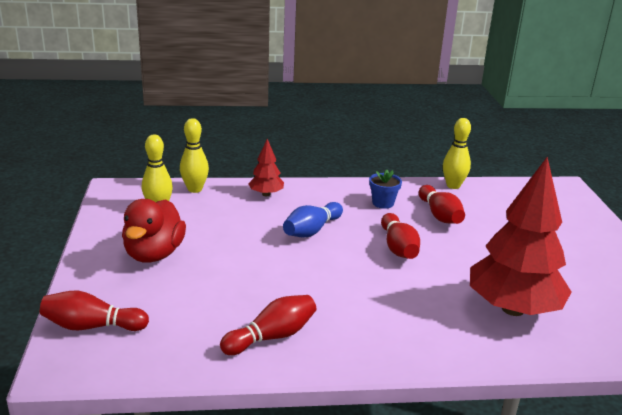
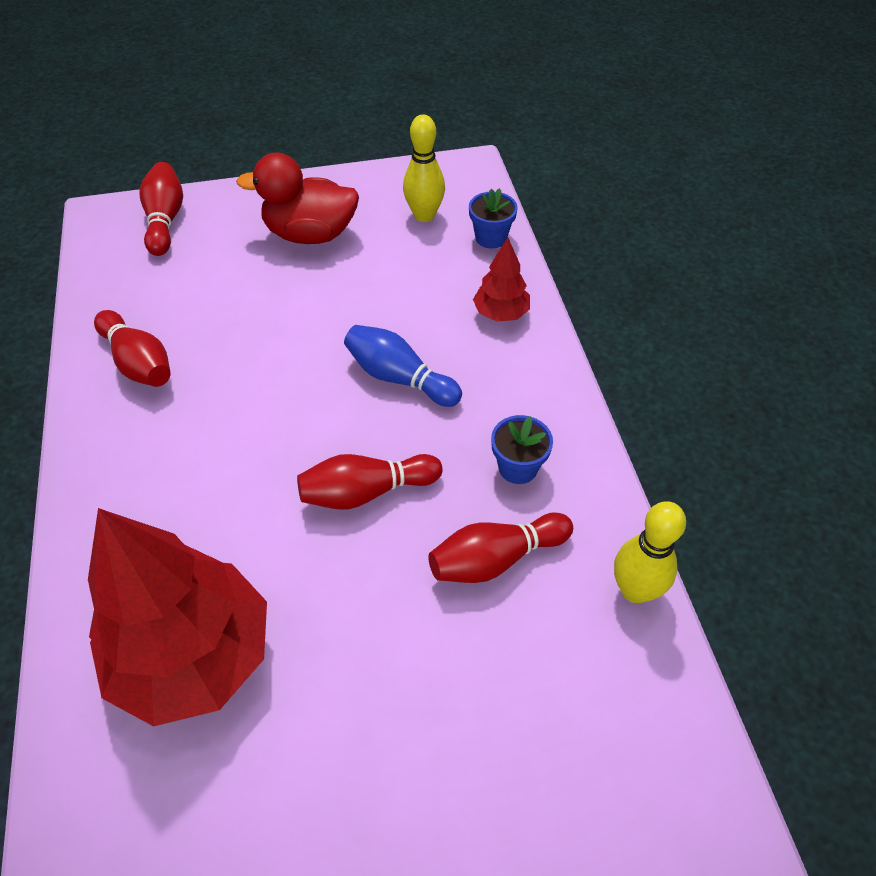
camera: 85 degrees right, 25 degrees up
(195, 189) = (491, 238): yellow bowling pin -> blue flower pot

